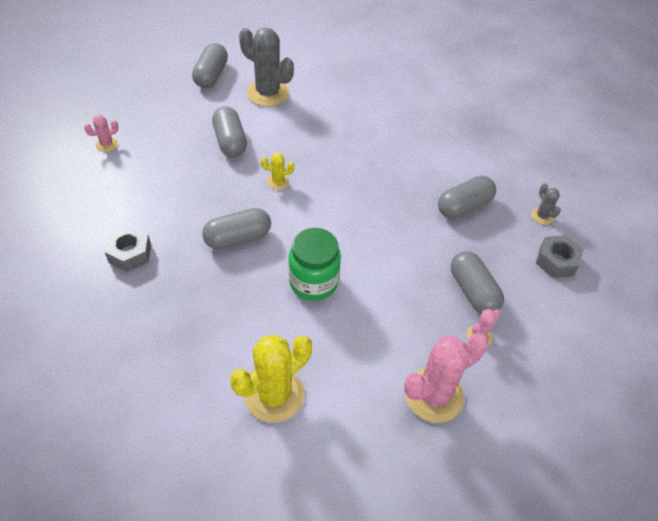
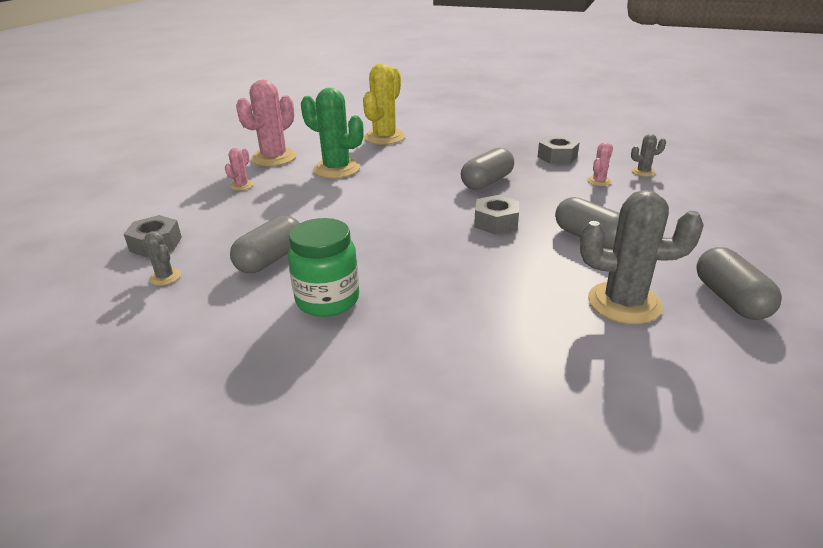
camera: 160 degrees right, 20 degrees down
(90, 195) = (643, 172): none -> grey cactus
(107, 144) = (698, 201): pink cactus -> pink cactus (599, 181)
(278, 182) = (496, 222): yellow cactus -> grey nut
(313, 282) = (398, 177): green jar -> green jar (327, 300)
(368, 329) = (337, 169): none -> green cactus
(473, 291) = (250, 205): grey capsule -> none

